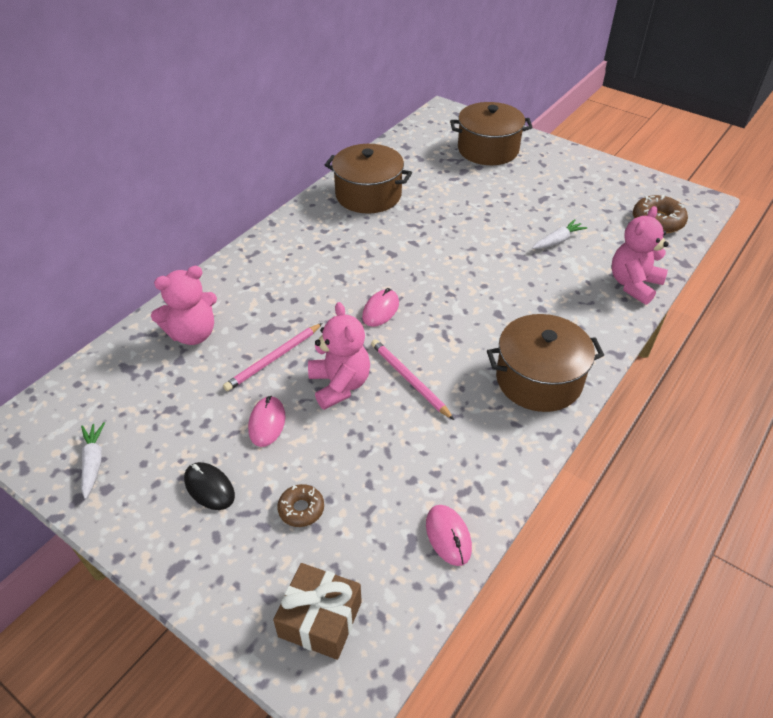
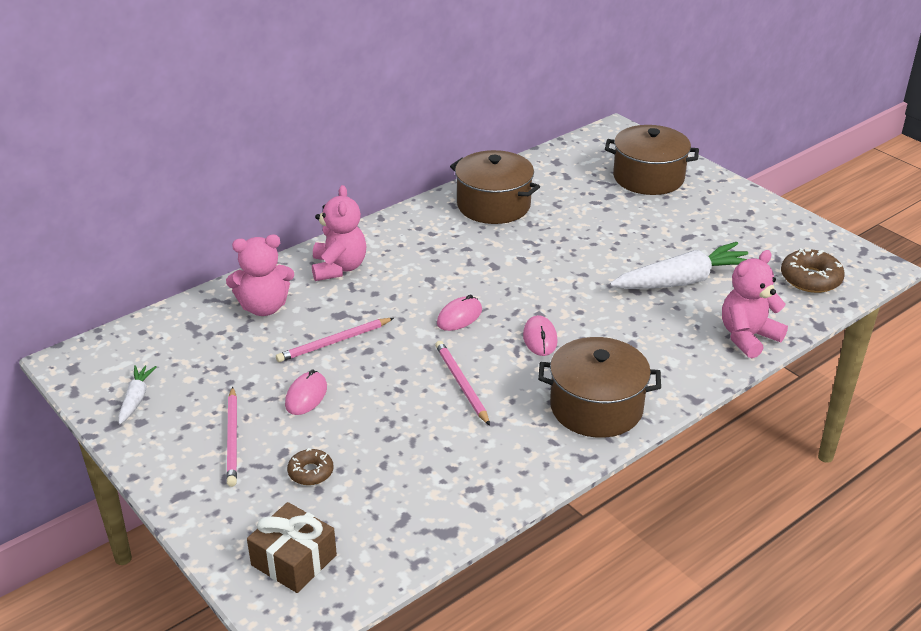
camera: 15 degrees right, 10 degrees down
(209, 488) = (233, 439): black mouse -> pink pencil
(340, 385) = (389, 376): pink teddy bear -> pink teddy bear (339, 268)
(448, 536) = (441, 521): pink mouse -> pink mouse (540, 338)
(558, 241) = (683, 281): white carrot -> white carrot, size x2.02

